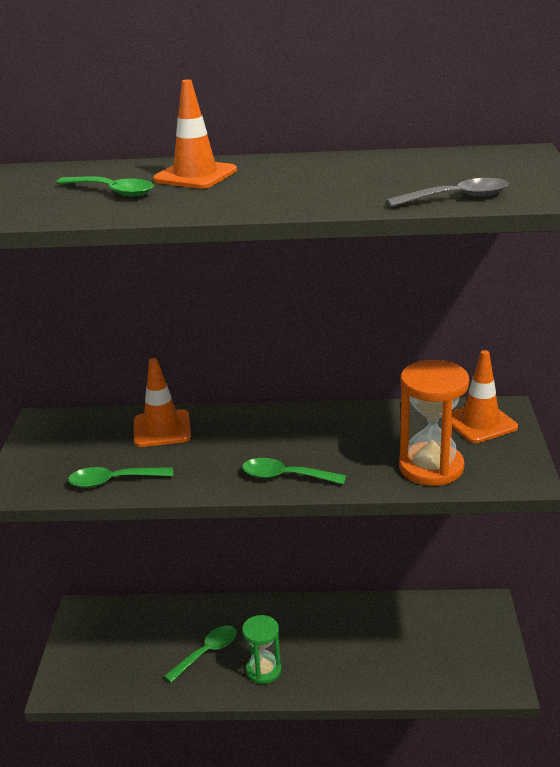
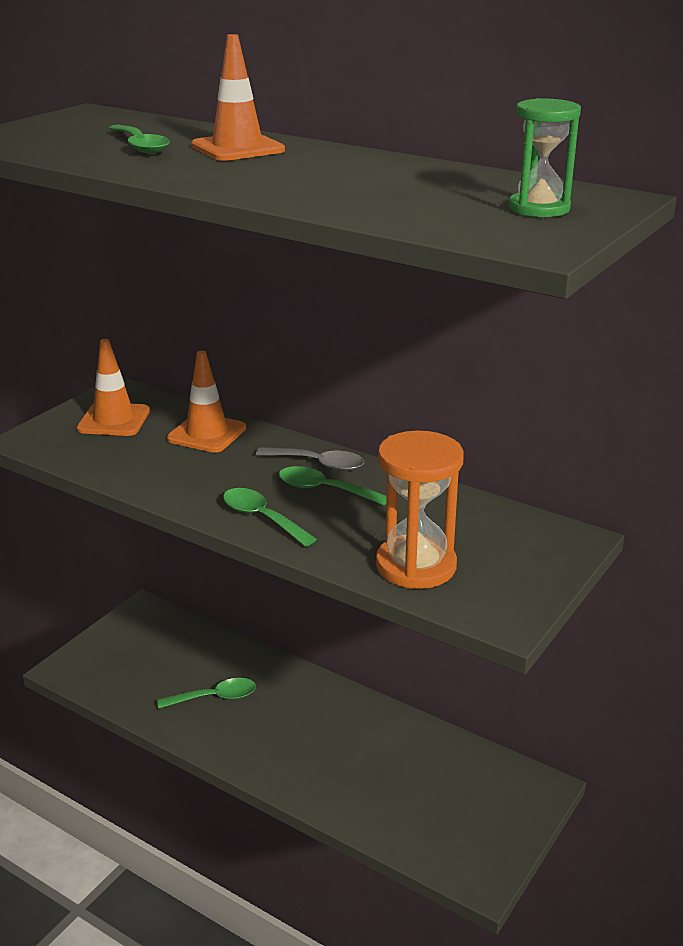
camera: 30 degrees right, 0 degrees up
(114, 481) = (111, 464): green spoon -> green spoon (325, 490)
(263, 670) = (249, 739): green hourglass -> green hourglass (539, 208)
(456, 198) = (432, 223): grey spoon -> grey spoon (318, 464)
(480, 423) = (528, 542): orange traffic cone -> orange traffic cone (114, 420)

